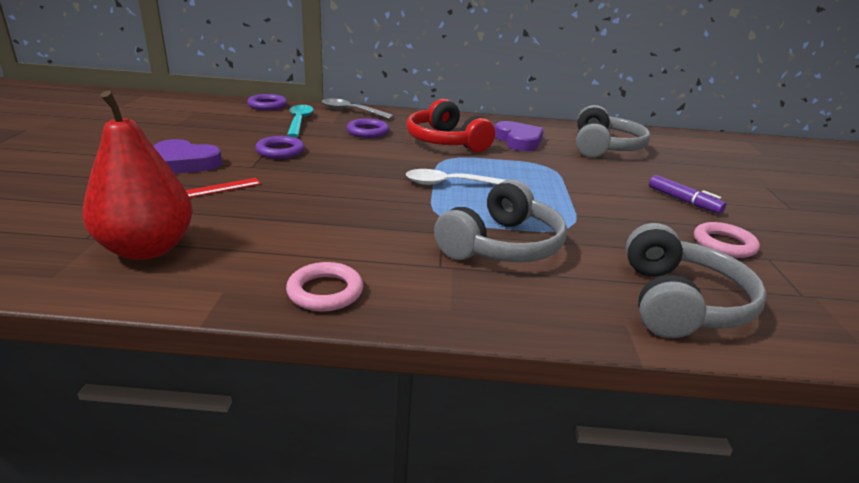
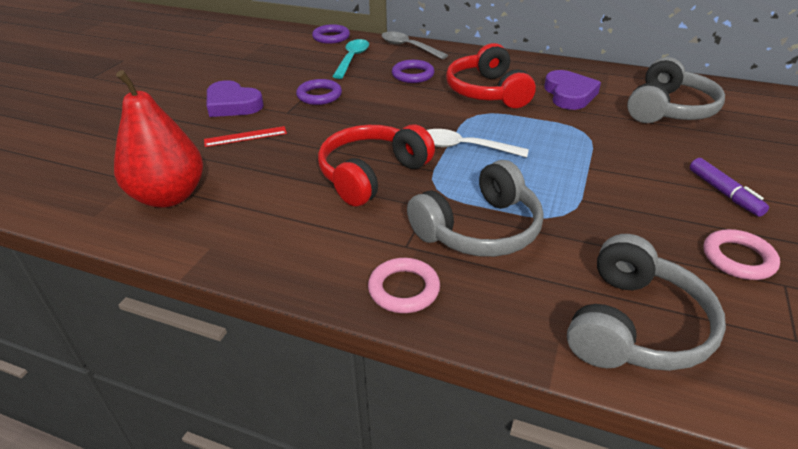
camera: 20 degrees right, 10 degrees up
(325, 292) = (290, 260): pink ring -> pink ring (404, 289)
(372, 211) = (372, 174): none -> red headphones

